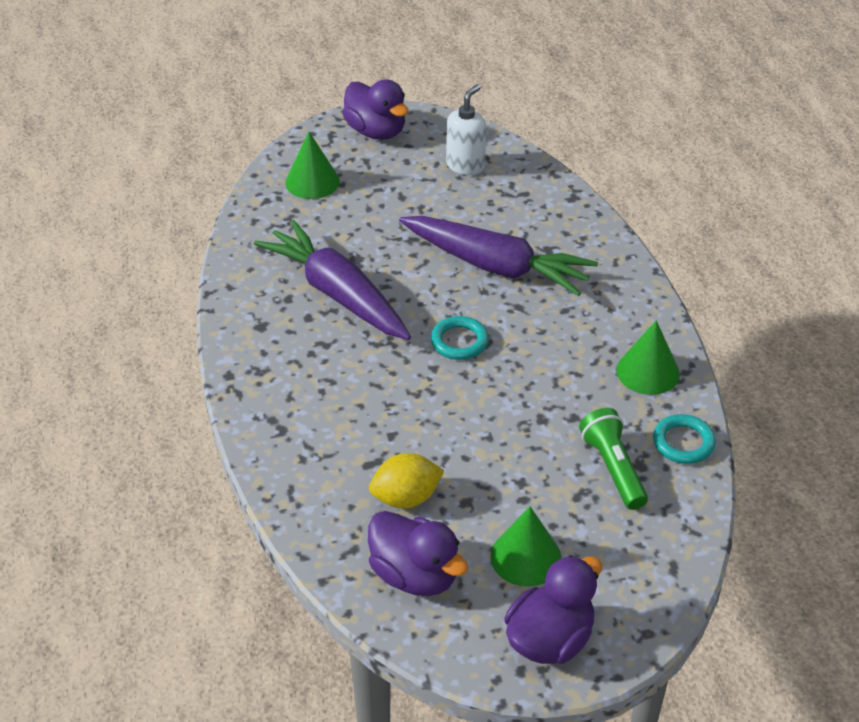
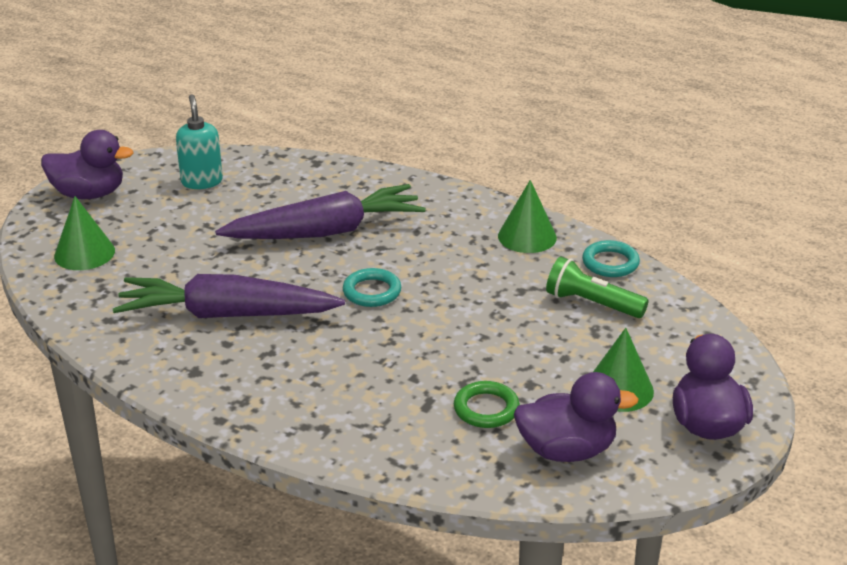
camera: 45 degrees left, 10 degrees down
(406, 498) = (486, 409): yellow lemon -> green ring
(465, 165) = (202, 181): white soap dispenser -> turquoise soap dispenser

